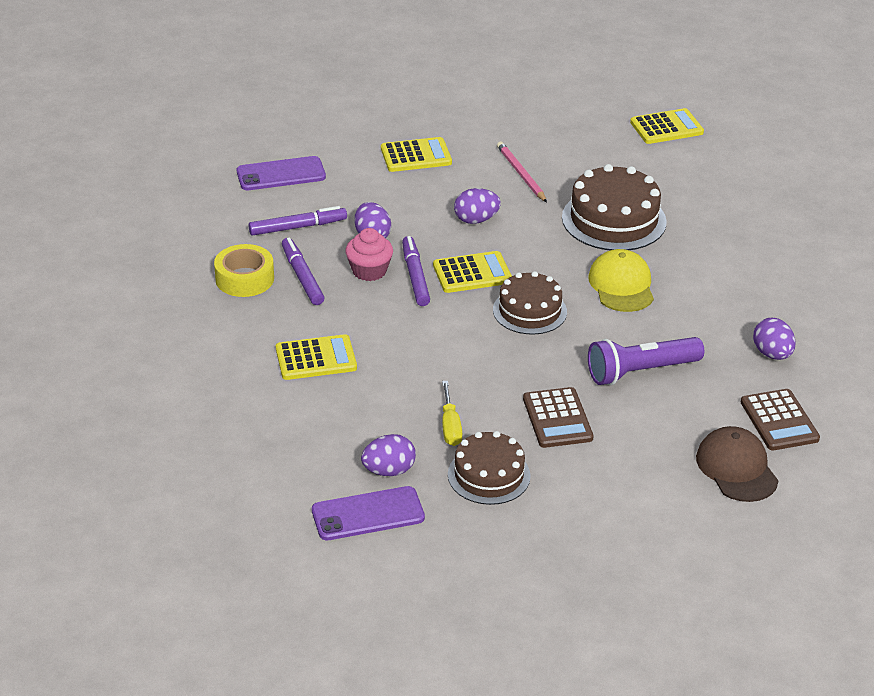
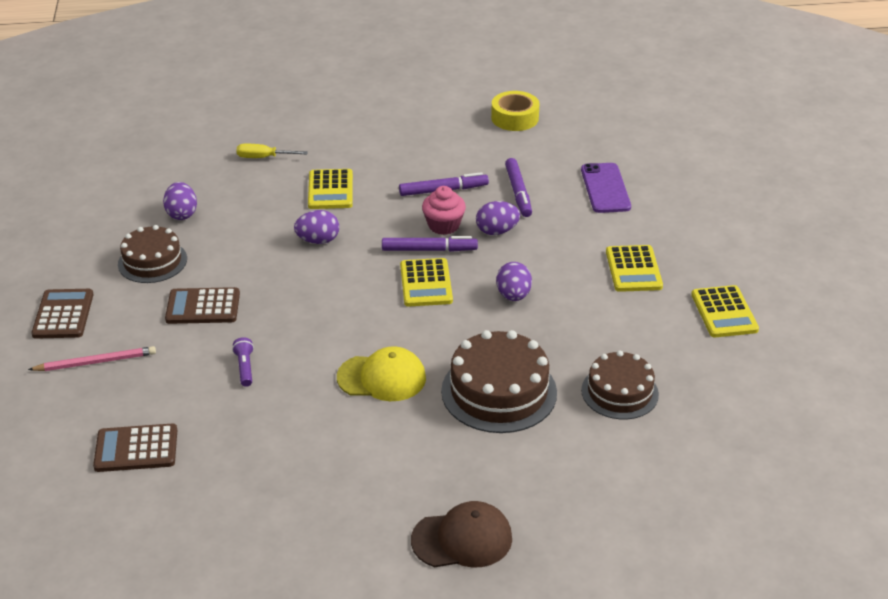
camera: 100 degrees right, 0 degrees up
(244, 279) = (447, 162): yellow tape -> yellow tape (514, 118)
(368, 514) = (140, 201): purple phone -> none
(450, 426) = (219, 248): yellow screwdriver -> yellow screwdriver (264, 157)
(521, 174) = (594, 336): pink pencil -> pink pencil (96, 362)
(529, 311) = (358, 311): brown cake -> brown cake (619, 392)
(606, 525) = (63, 314): none -> brown calculator
(640, 372) = (245, 367): purple flashlight -> purple flashlight, size x0.48
(666, 127) = (690, 470): yellow calculator -> yellow calculator (724, 312)
(736, 468) = (88, 405): brown cap -> brown cap (462, 539)
(772, 354) = (236, 467): purple egg -> purple egg (318, 240)

